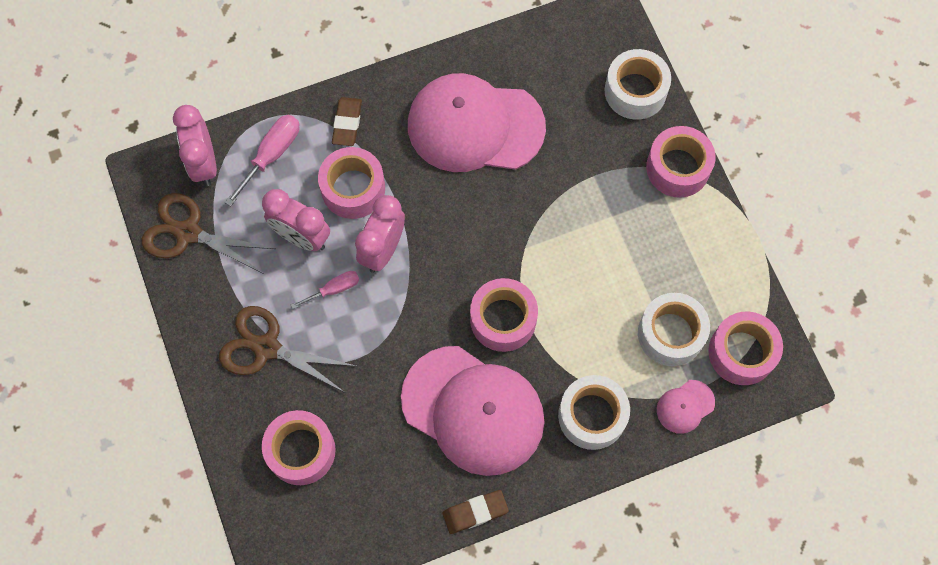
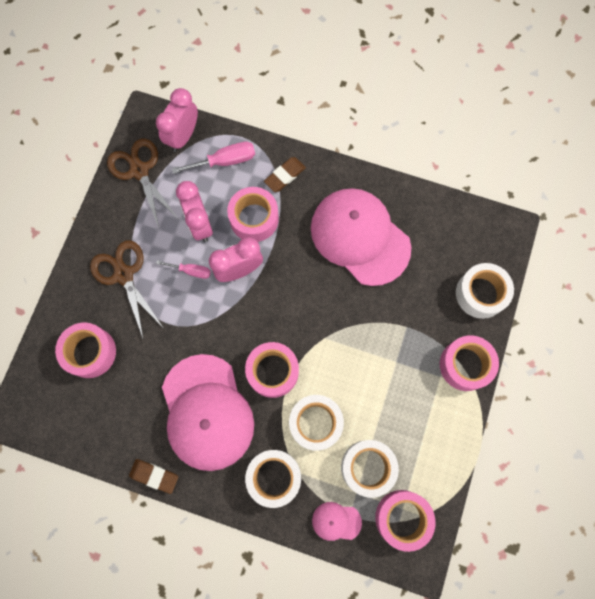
camera: 40 degrees right, 5 degrees up
(586, 334) = (315, 423): none -> white tape

